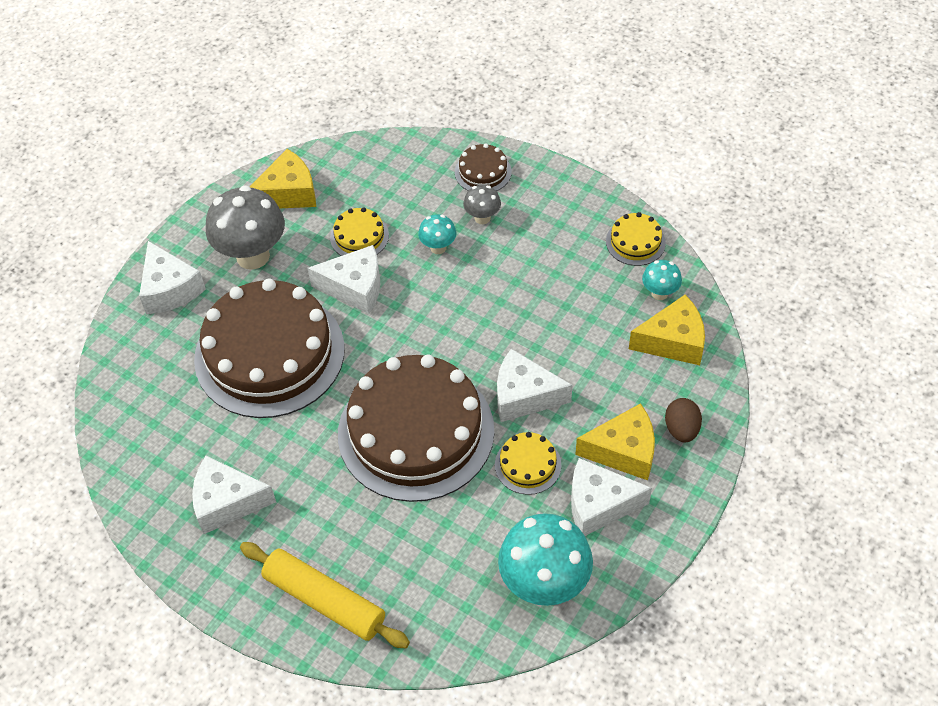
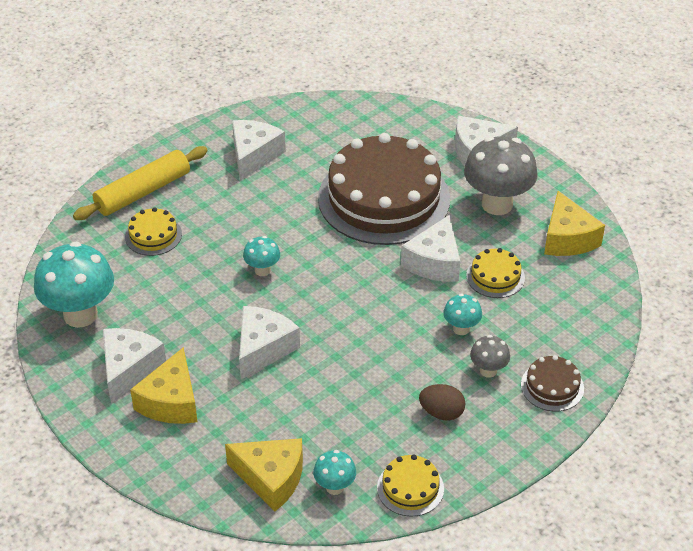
camera: 105 degrees right, 10 degrees down
(416, 431) = (262, 270): brown cake -> turquoise mushroom
(528, 465) = (193, 333): yellow cake -> yellow cake (153, 235)
(673, 341) = (271, 478): yellow cheese -> yellow cheese turned 75 degrees counterclockwise
(681, 429) = (171, 451): brown egg -> brown egg (441, 413)

